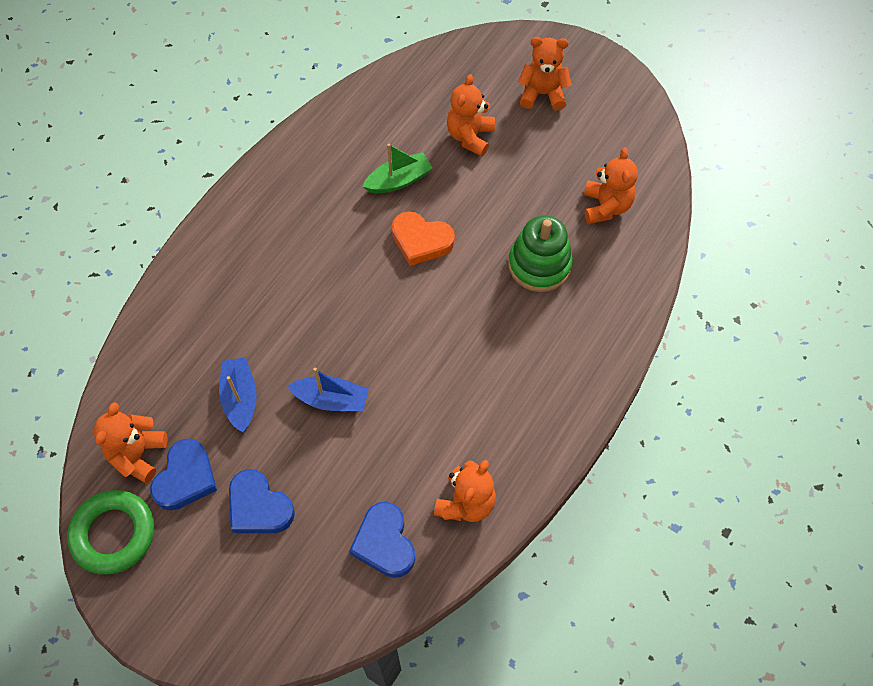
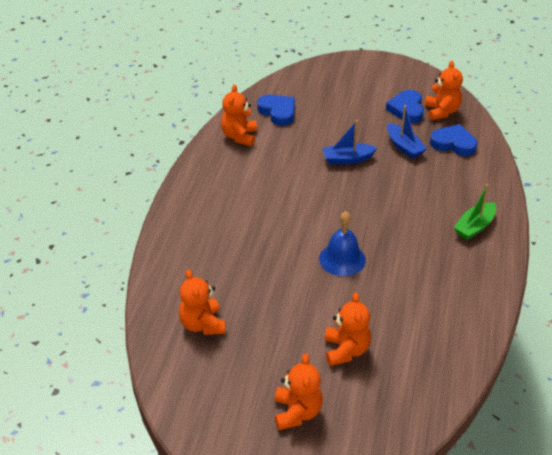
camera: 160 degrees right, 20 degrees down
(113, 534) = (426, 83): green ring -> none
(259, 506) = (357, 109): blue heart -> blue heart (453, 143)
(399, 180) = (386, 296): green boat -> green boat (474, 227)
(421, 241) = (342, 259): orange heart -> blue bell
(539, 265) = (243, 267): green stacking toy -> none
(542, 94) = (297, 412): orange teddy bear -> orange teddy bear turned 75 degrees counterclockwise

